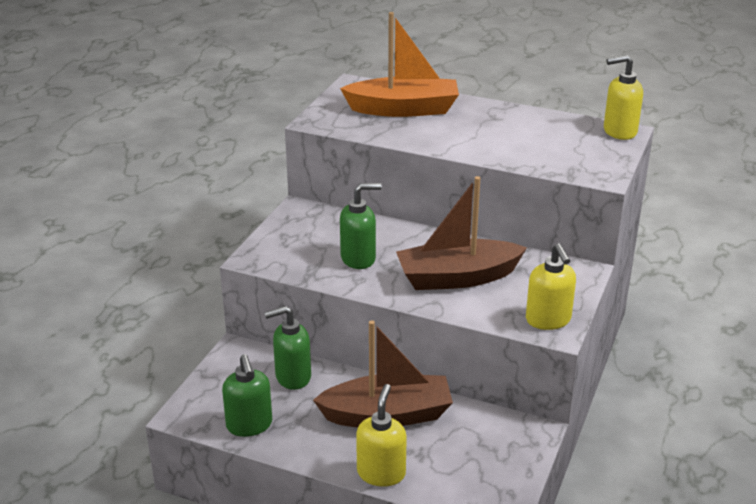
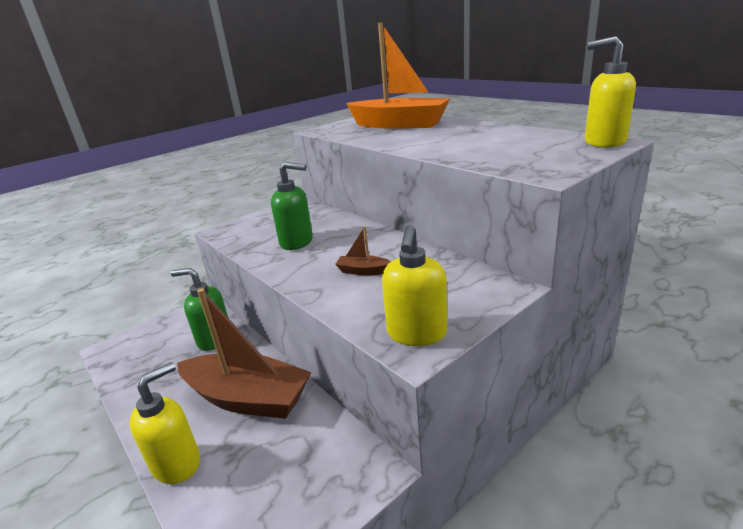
camera: 30 degrees right, 5 degrees down
(249, 425) = (137, 373): green soap dispenser -> none
(457, 277) = (363, 271): brown boat -> brown boat, size x0.40

